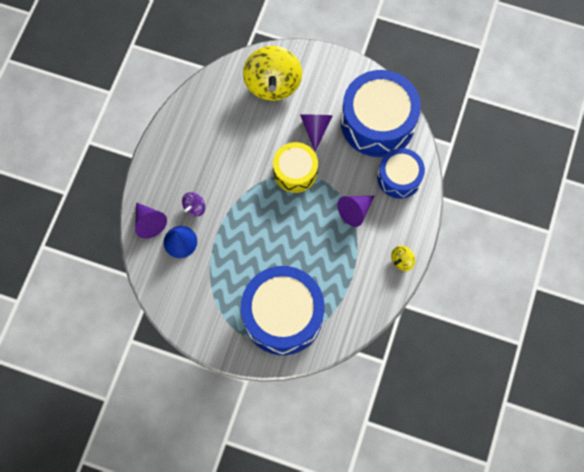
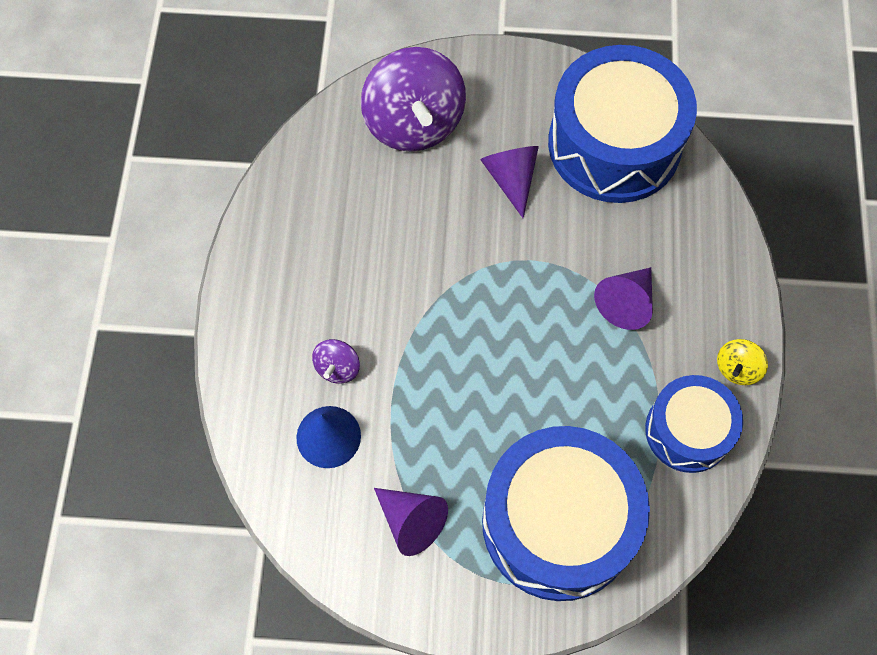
camera: 15 degrees left, 5 degrees down
(149, 223) = (261, 417): purple cone -> purple cone (411, 521)
(273, 84) = (414, 123): yellow spinning top -> purple spinning top
(295, 172) = (499, 261): yellow drum -> none
(399, 177) = (682, 226): blue drum -> blue drum (688, 431)

